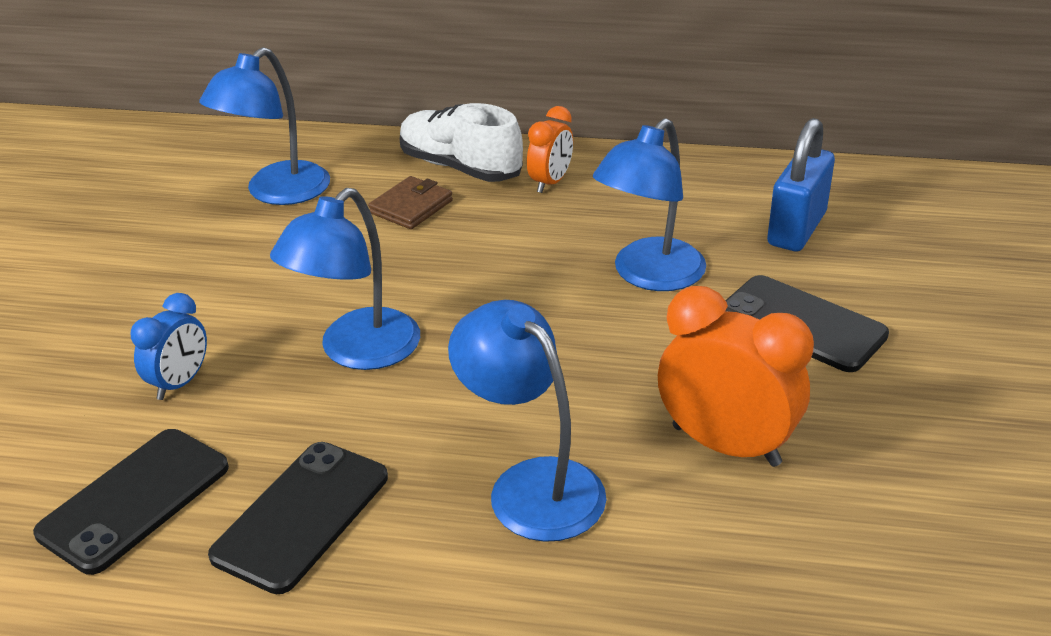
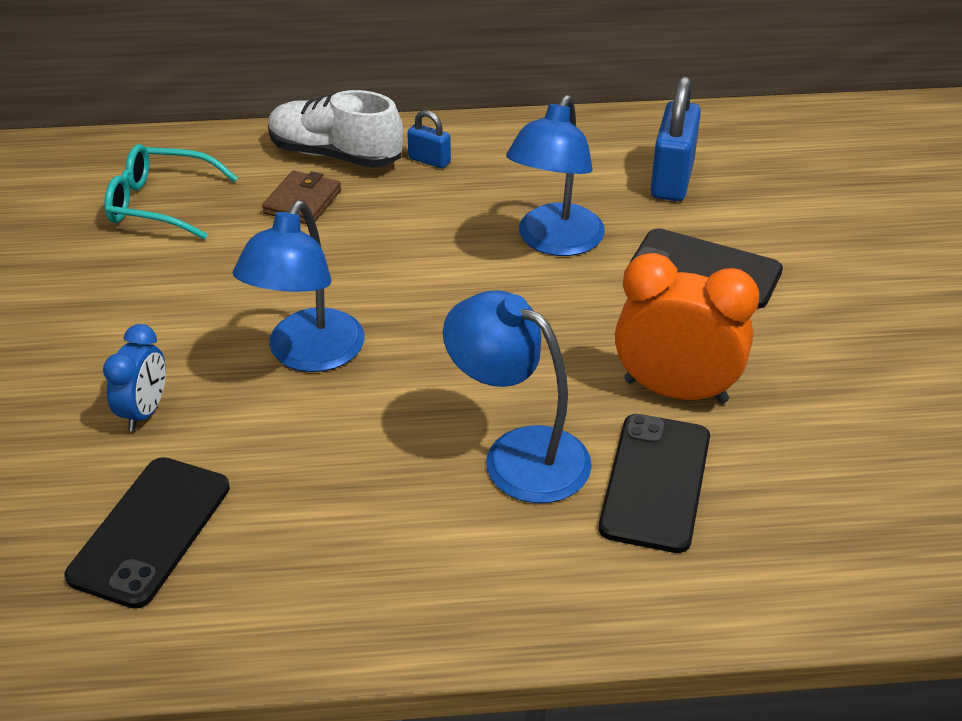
camera: 15 degrees left, 5 degrees up
(277, 193) = (159, 204): blue lamp -> turquoise glasses
(301, 516) = (319, 518): black phone -> black phone (655, 482)
(550, 182) = (429, 160): orange clock -> blue padlock

